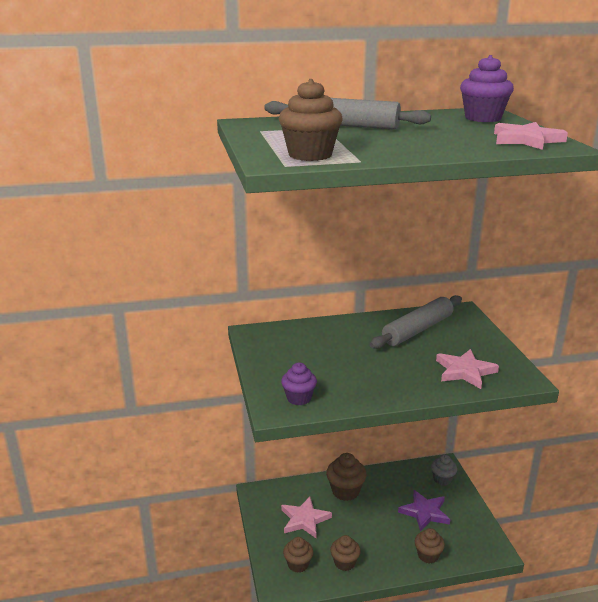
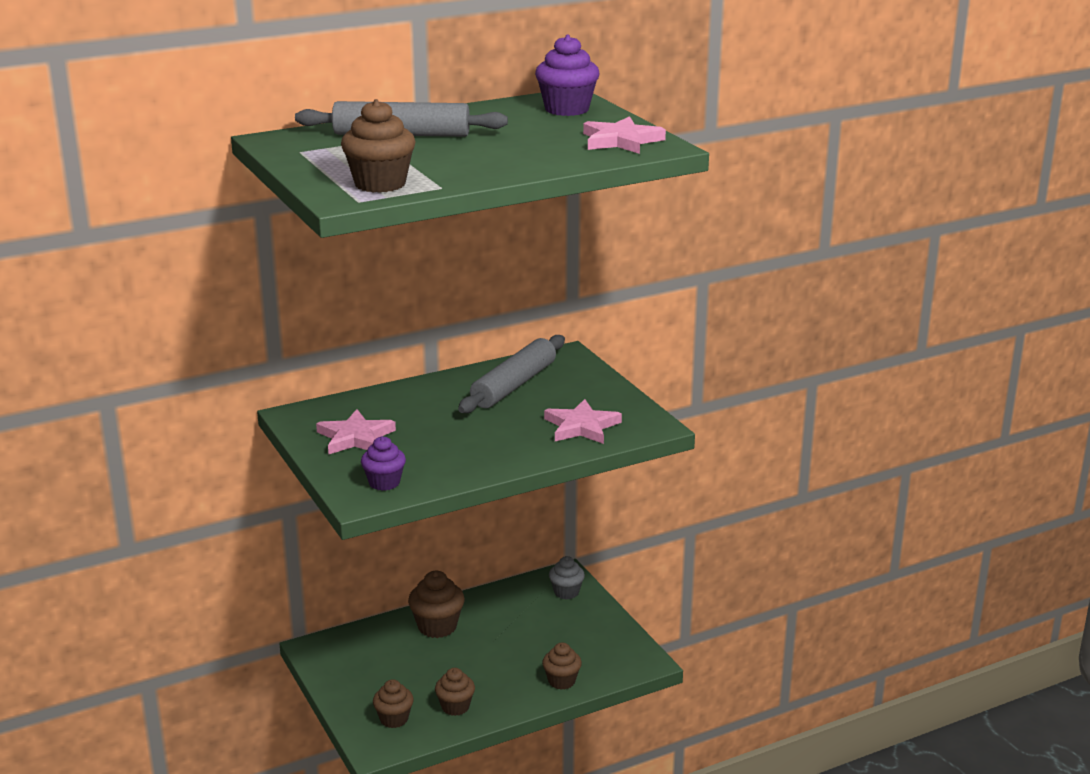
camera: 15 degrees left, 0 degrees up
(304, 519) = (389, 668): pink star -> pink star (355, 437)
(424, 512) = (549, 634): purple star -> none

